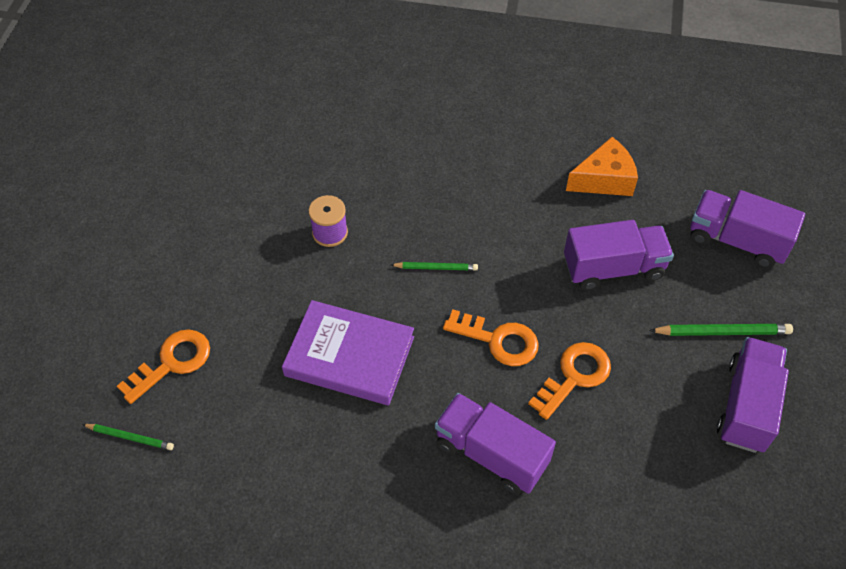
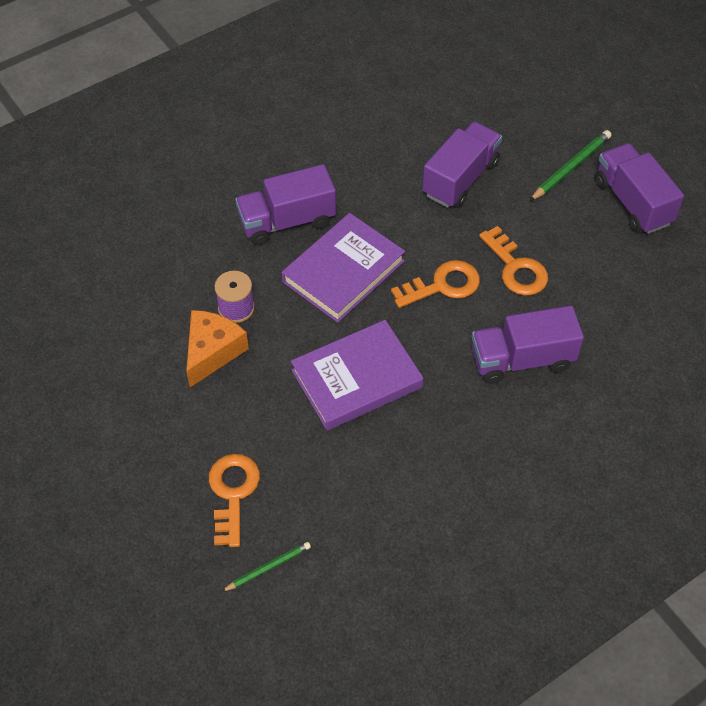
camera: 45 degrees left, 0 degrees up
(436, 268) = (343, 271): green pencil -> purple book
(574, 376) = (516, 268): orange key -> orange key turned 150 degrees clockwise
(604, 179) = (386, 122): orange cheese -> orange cheese (212, 352)
(736, 240) = (515, 101): purple truck -> purple truck (287, 221)

